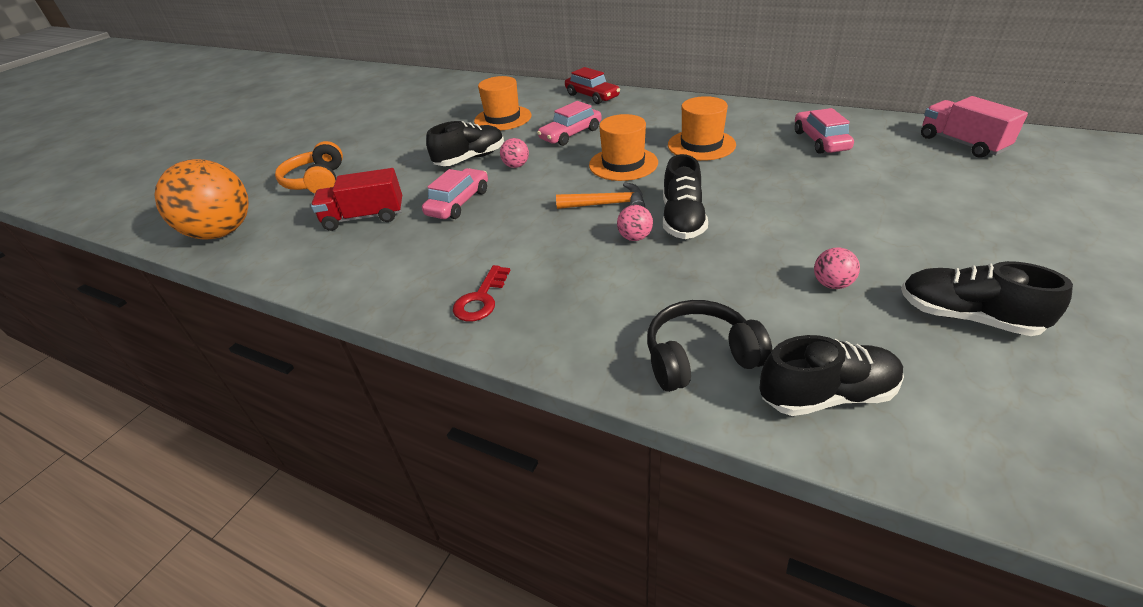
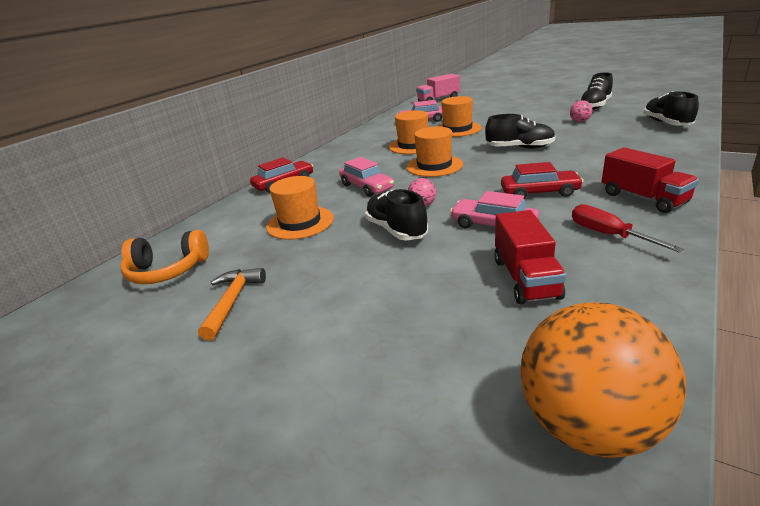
camera: 85 degrees left, 10 degrees down
(317, 181) = (420, 346): orange headphones -> orange headphones (168, 270)
(411, 263) = (607, 234): none -> red screwdriver
(481, 299) = (643, 198): red key -> red truck
(523, 229) = (539, 193): none -> red car
(607, 204) = (498, 168): orange hammer -> orange hammer (232, 301)
(635, 237) = (544, 158): pink ball -> none
(700, 358) = (659, 142): black headphones -> none
(776, 170) = (457, 129): none -> orange hat

